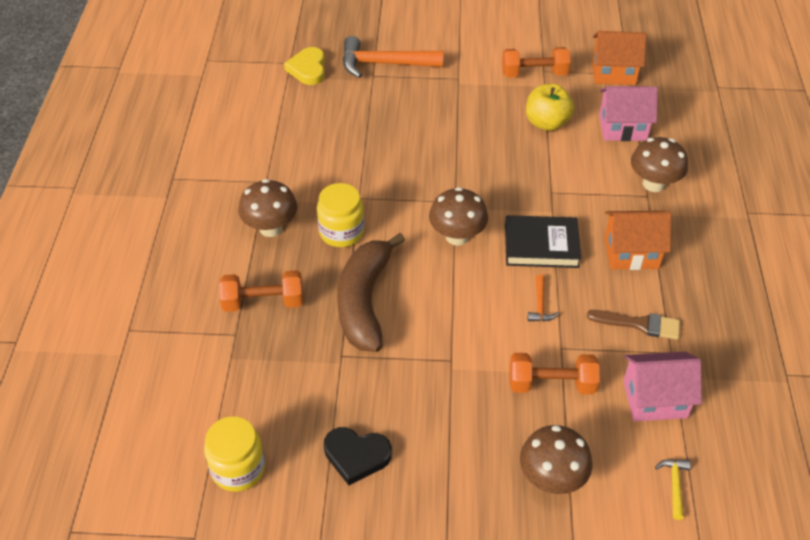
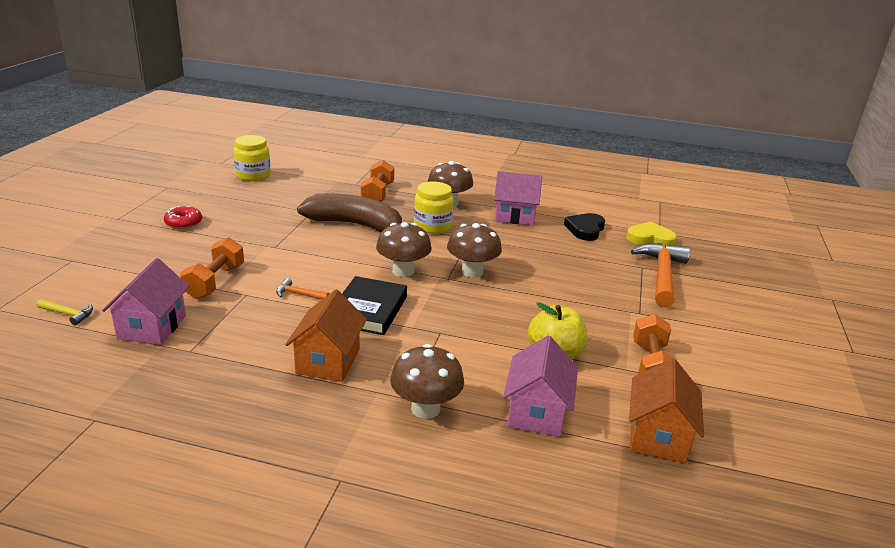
camera: 100 degrees right, 20 degrees down
(288, 168) = (515, 216): none -> pink house
(356, 456) = (227, 205): black heart -> black heart (585, 229)
(428, 483) = (183, 223): none -> red donut
(551, 478) = (136, 264): brown mushroom -> brown mushroom (472, 272)
(639, 324) = (236, 341): brown brush -> none

